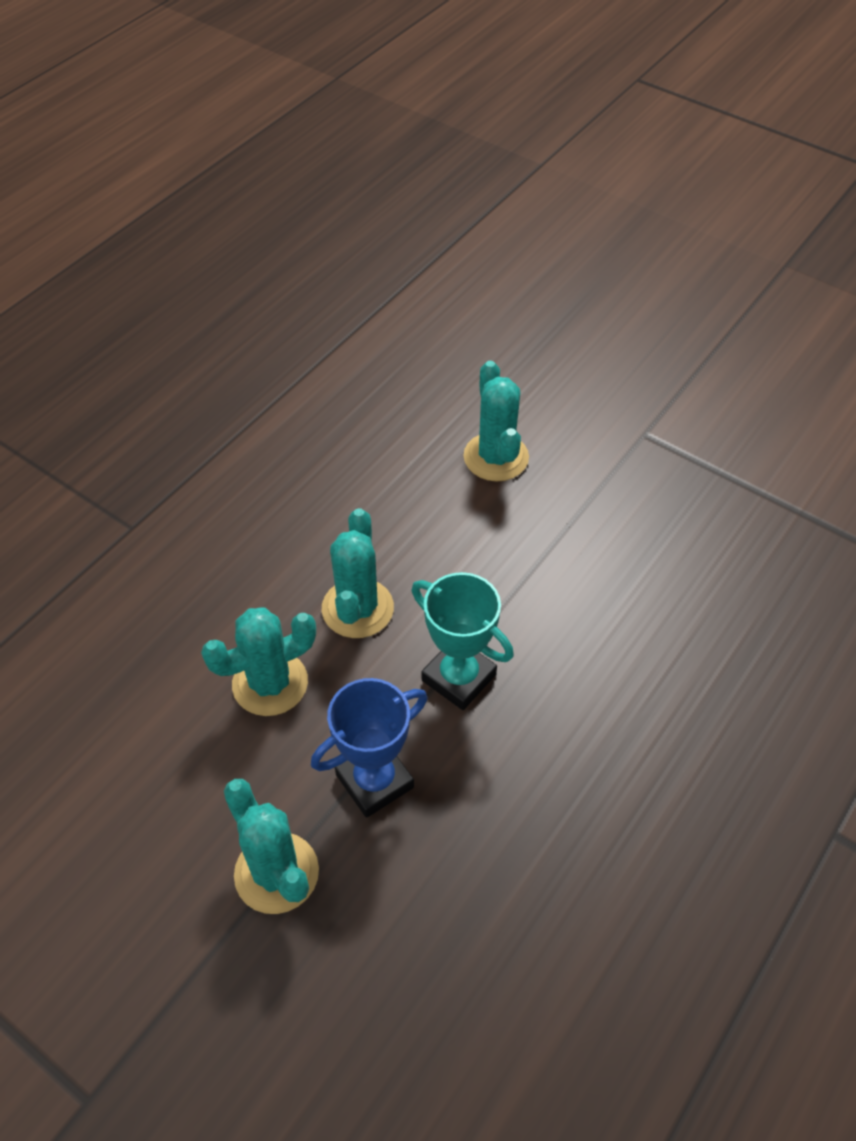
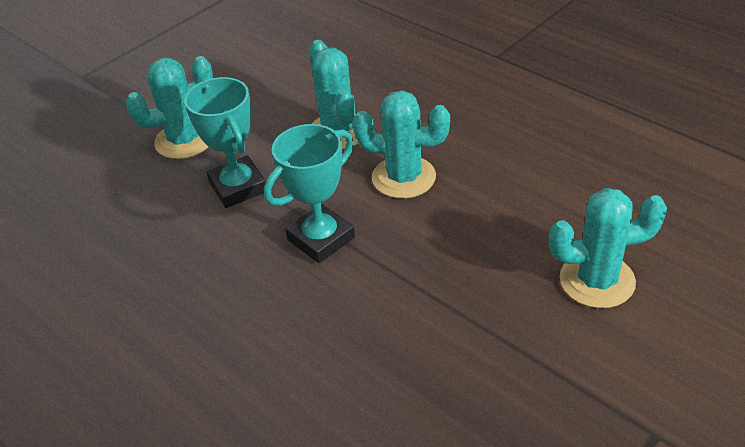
camera: 100 degrees right, 10 degrees down
(374, 781) = (238, 187): blue trophy -> turquoise trophy

